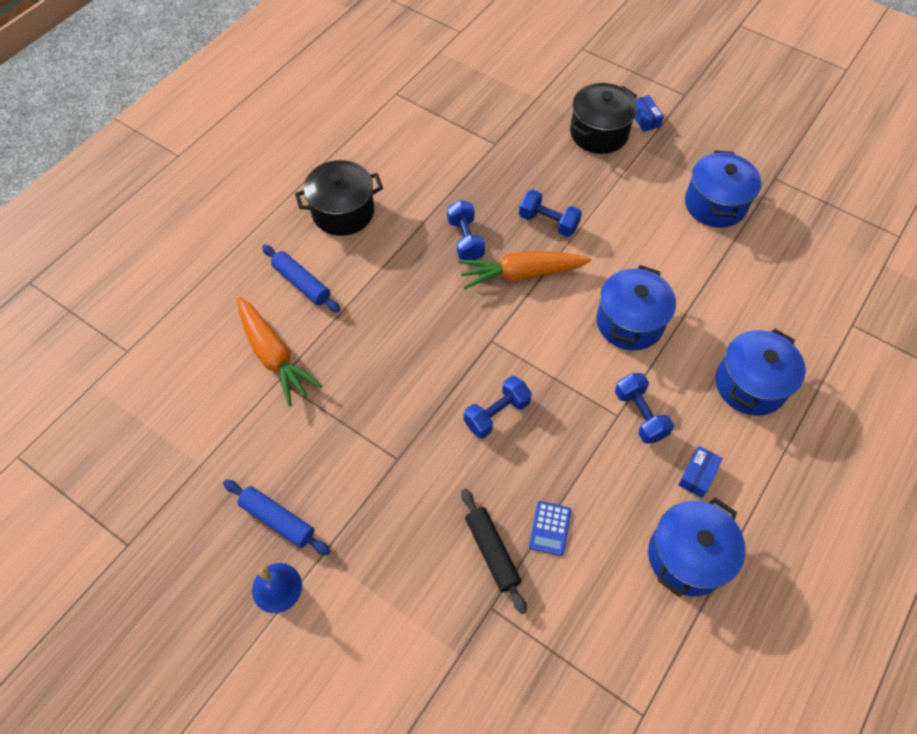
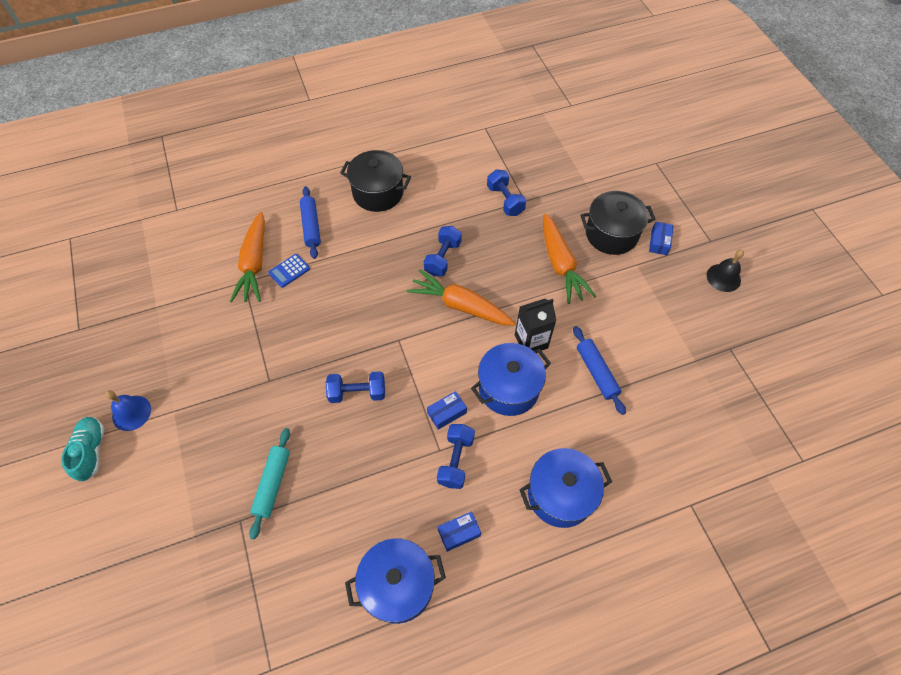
camera: 35 degrees right, 0 degrees up
(268, 656) = (91, 451): none -> turquoise shoe
(278, 519) = (168, 371): blue rolling pin -> blue rolling pin (596, 372)
(492, 552) = (272, 484): black rolling pin -> turquoise rolling pin
(548, 222) = (513, 279): blue dumbbell -> blue dumbbell (505, 200)
(550, 528) = (323, 495): blue calculator -> blue calculator (289, 271)
(578, 185) = (560, 265): none -> orange carrot
(595, 378) = (447, 413): none -> blue box
(612, 269) = (531, 341): none -> black carton
(715, 204) = (658, 340): blue pot -> none
(721, 121) = (723, 277): none -> black bell

